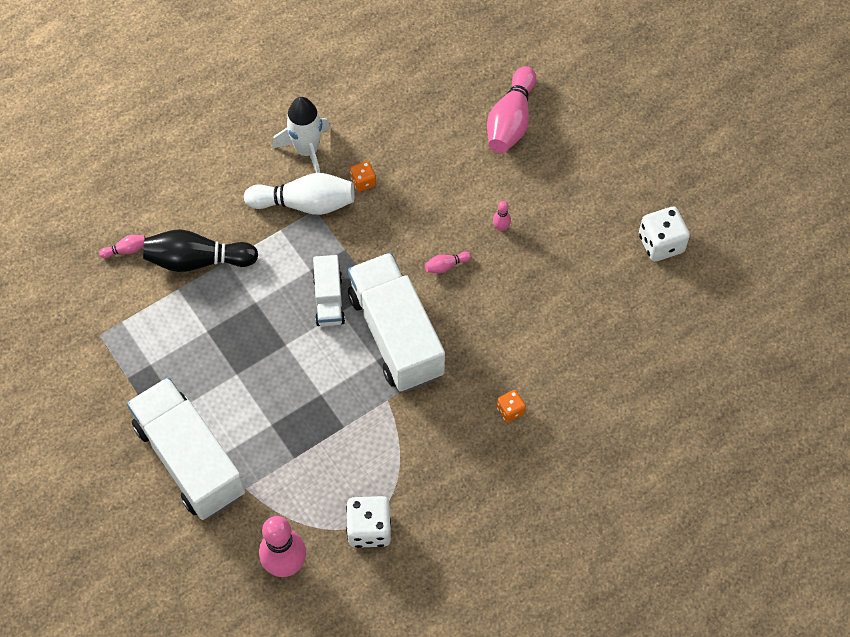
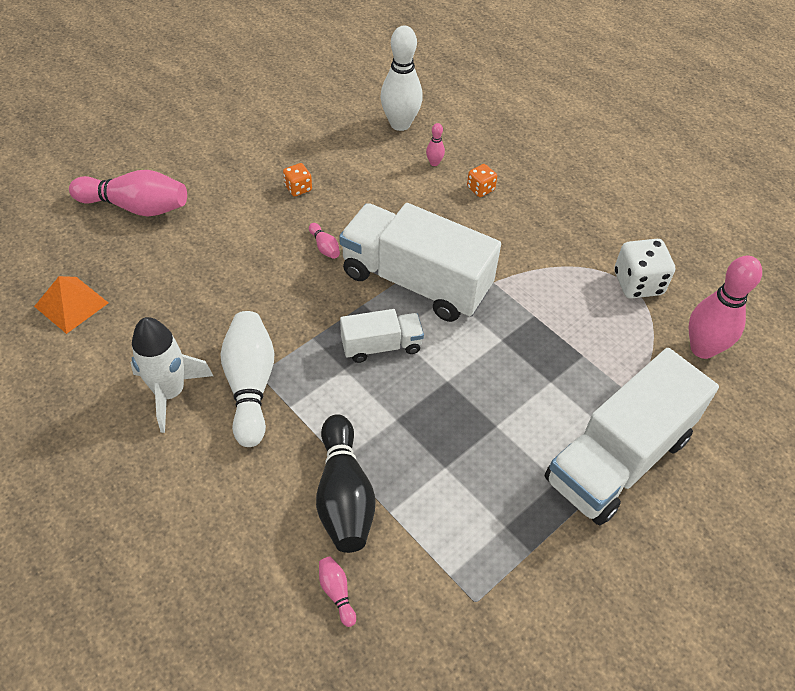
camera: 100 degrees left, 10 degrees down
(363, 182) = (217, 330): orange dice -> orange dice (298, 188)
(396, 335) = (415, 281): white truck -> white truck turned 60 degrees clockwise
(404, 82) = (71, 304): none -> orange pyramid
(501, 227) = (273, 207): pink bowling pin -> pink bowling pin (434, 163)
(614, 349) = (400, 124): none -> white bowling pin
(661, 243) = (284, 97): white dice -> none

